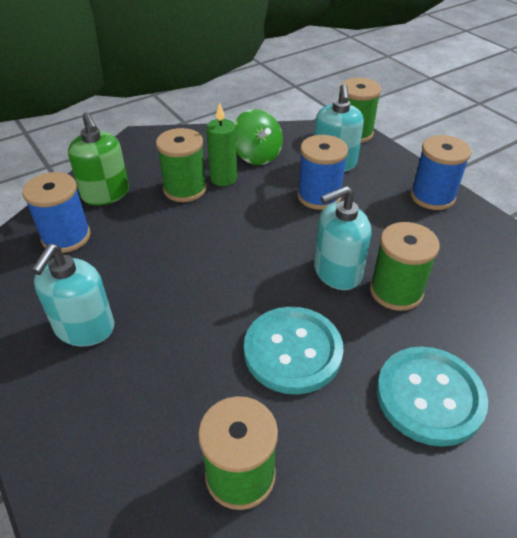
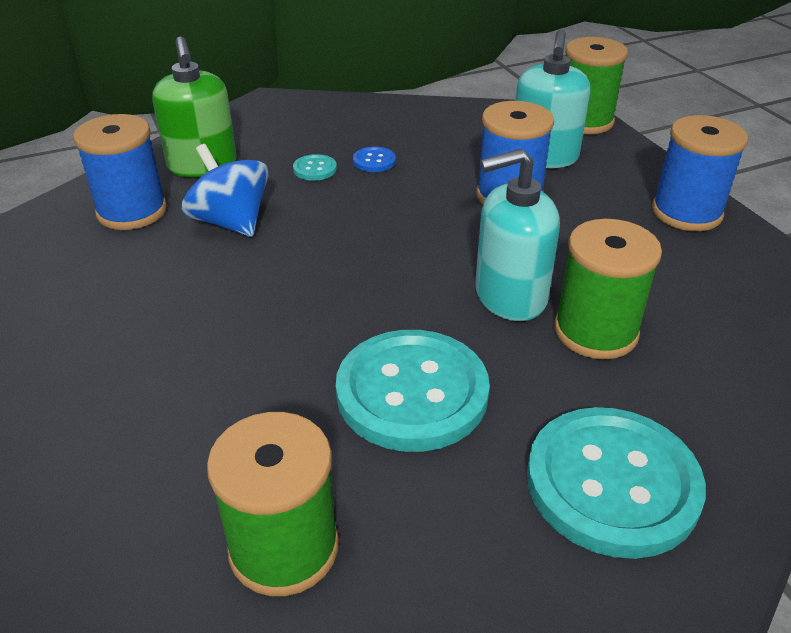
camera: 10 degrees right, 5 degrees down
(84, 328) = (120, 325): turquoise soap dispenser -> none
(138, 238) = (231, 222): none -> blue spinning top
(185, 189) = (315, 169): green spool -> turquoise button
(223, 178) = (374, 161): green candle -> blue button
(257, 155) = (431, 137): green spinning top -> none

